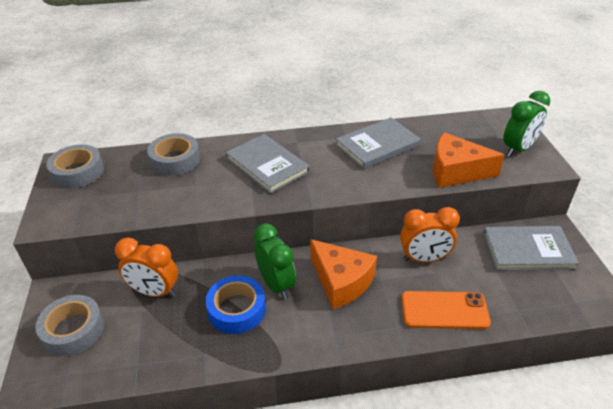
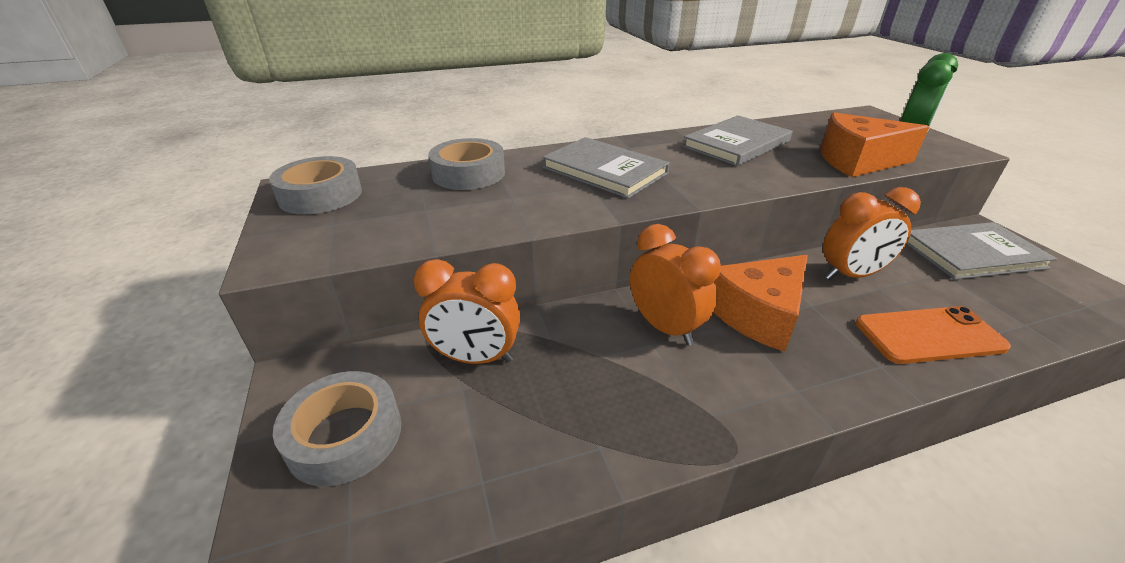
camera: 10 degrees left, 5 degrees down
(237, 309) = (621, 369): blue tape -> none
(276, 284) = (665, 327): green clock -> orange clock
(341, 281) = (758, 314): orange cheese -> orange cheese turned 105 degrees clockwise

